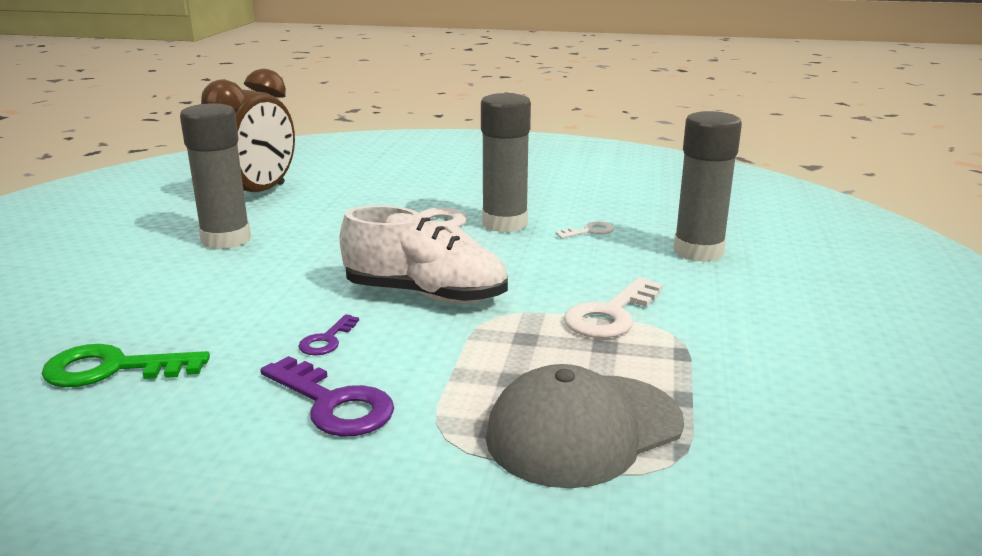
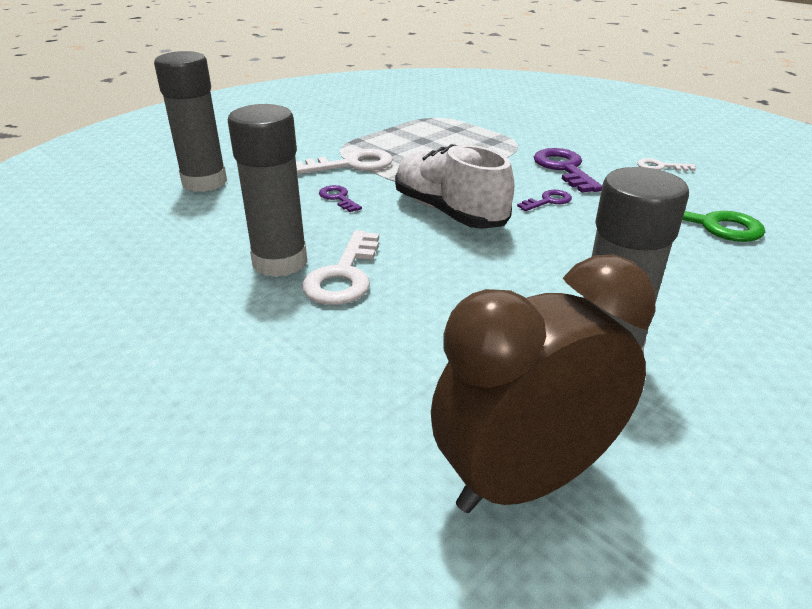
camera: 145 degrees left, 10 degrees up
(552, 275) = (338, 198): none -> purple key
(583, 429) = (452, 132): grey cap -> none
(589, 231) = (230, 225): white key -> white key (660, 167)

